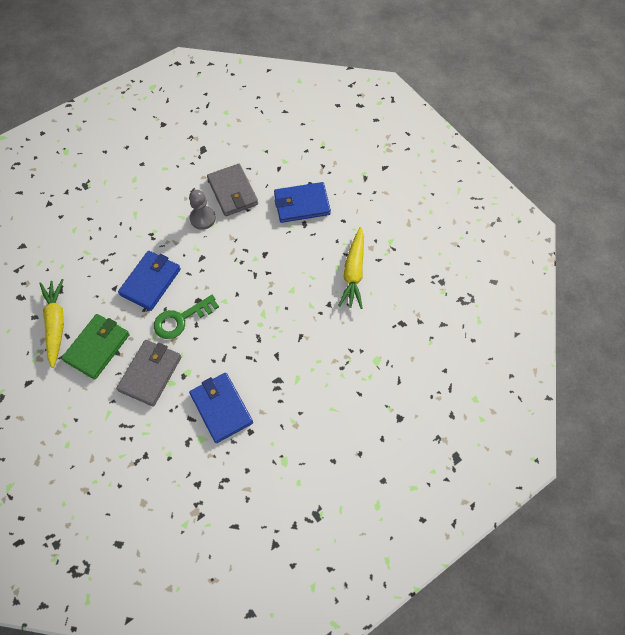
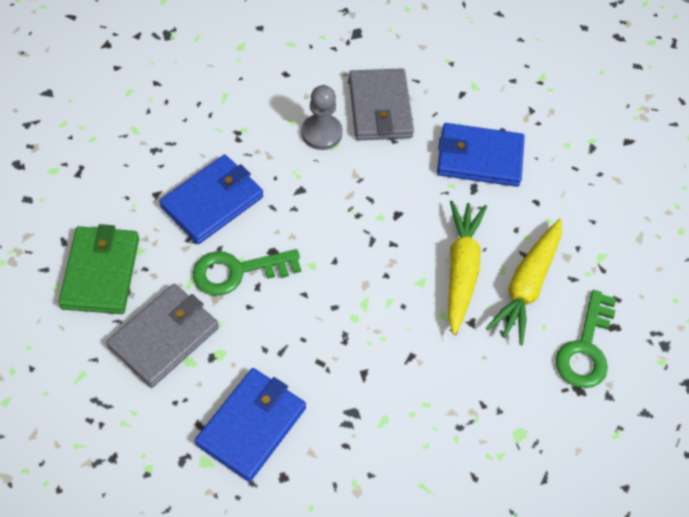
camera: 15 degrees right, 5 degrees down
(56, 324) = (54, 219): yellow carrot -> yellow carrot (461, 270)
(97, 347) = (100, 272): green wallet -> green wallet turned 45 degrees counterclockwise
(221, 408) = (251, 426): blue wallet -> blue wallet turned 45 degrees clockwise
(398, 298) = (586, 348): none -> green key

